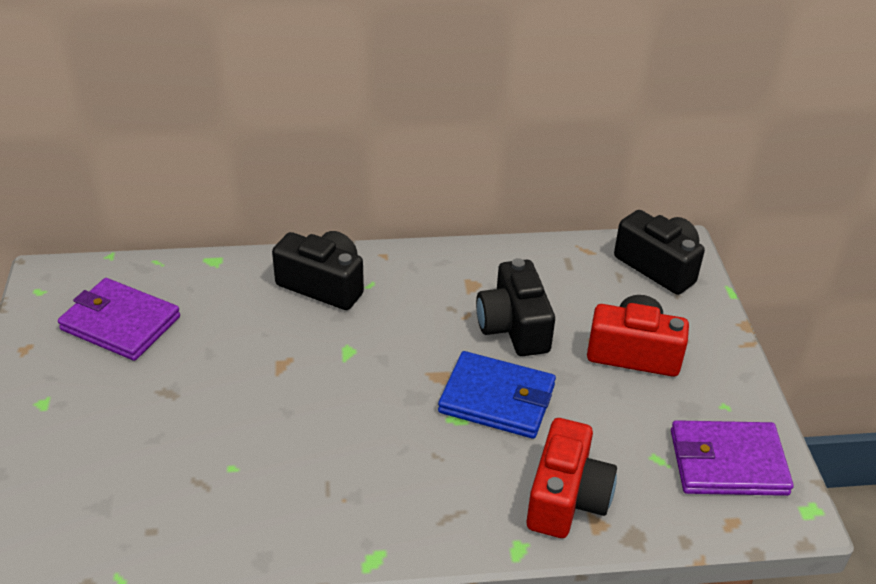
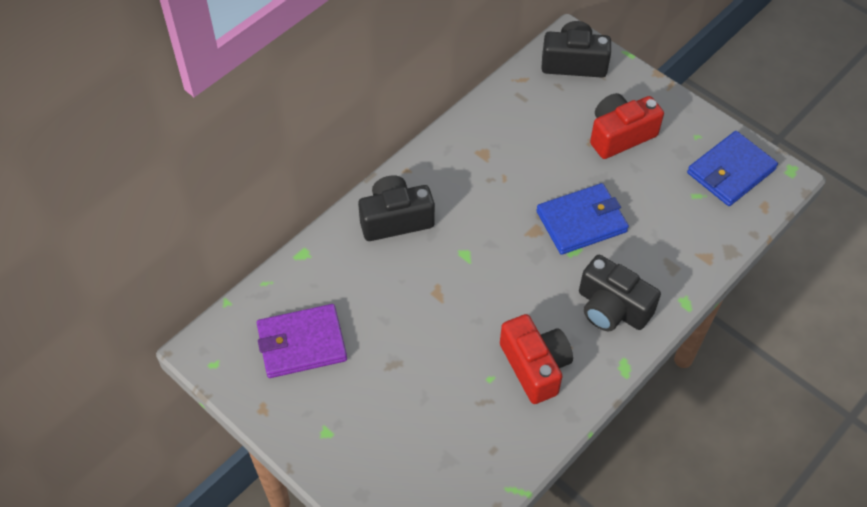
camera: 40 degrees left, 15 degrees up
(514, 327) = (539, 166): black camera -> black camera (612, 308)
(566, 498) = (678, 254): red camera -> red camera (535, 366)
(727, 462) = (730, 171): purple wallet -> blue wallet

